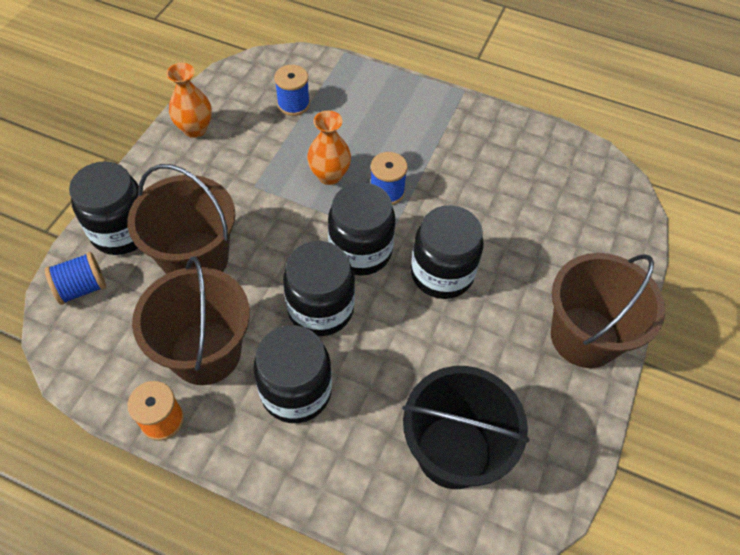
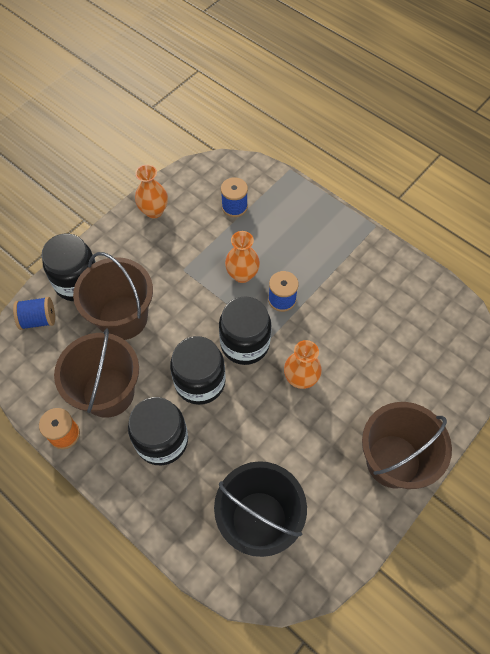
camera: 20 degrees right, 5 degrees up
(442, 273) = (300, 378): black jar -> orange vase

